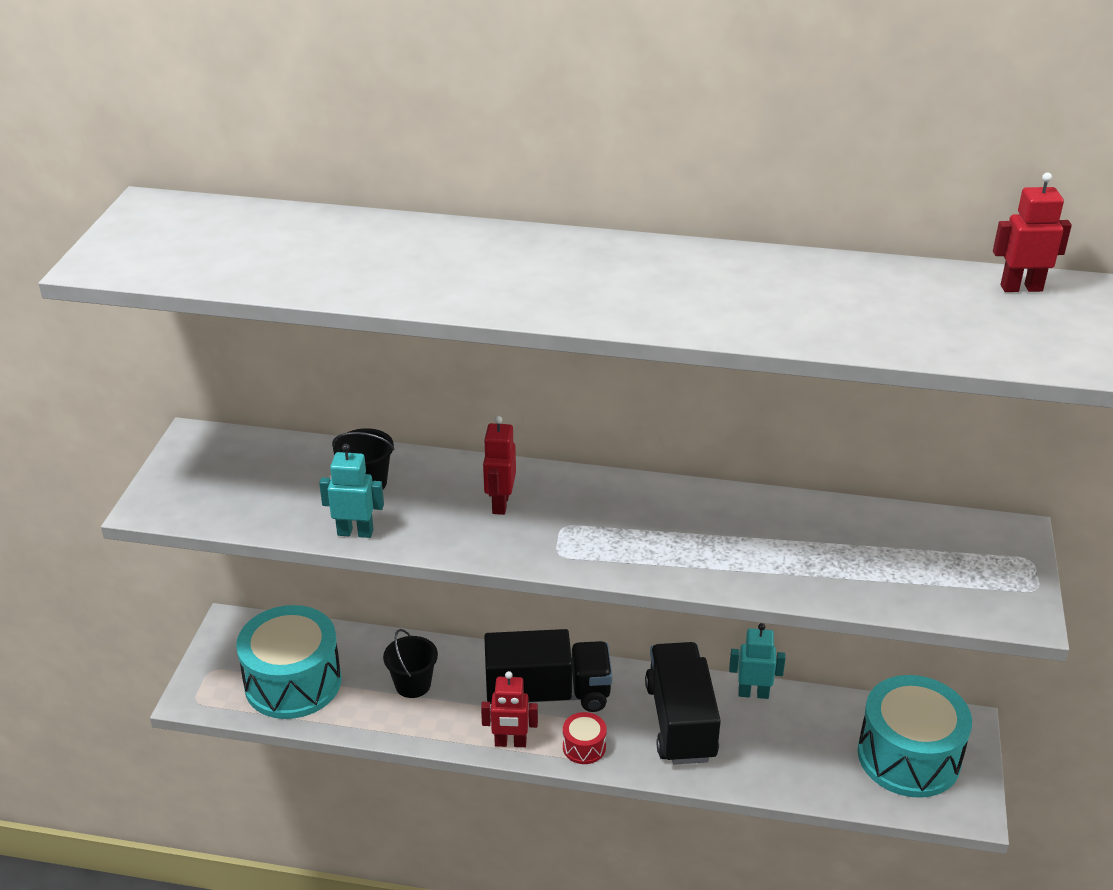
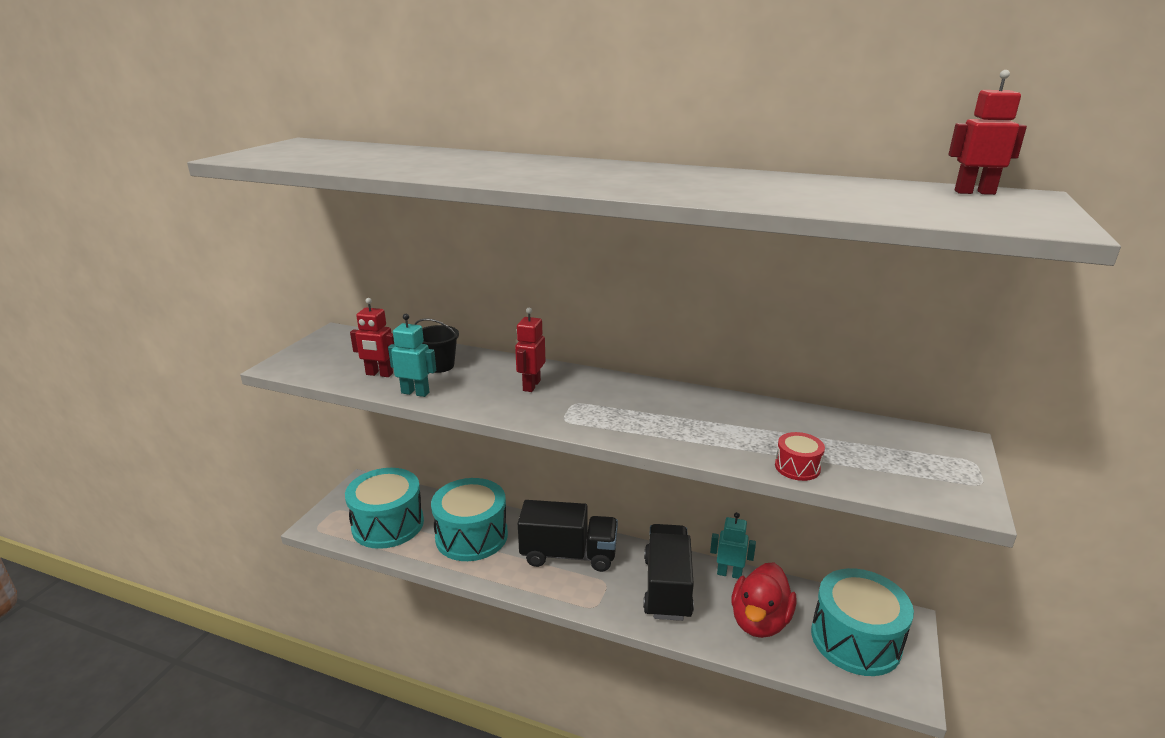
camera: 10 degrees right, 10 degrees down
(413, 684) = (471, 536): black bucket -> turquoise drum
(510, 743) = (530, 586): red robot -> red robot (379, 374)
(584, 747) = (586, 596): red drum -> red drum (797, 467)
(797, 750) = (759, 621): none -> red duck

